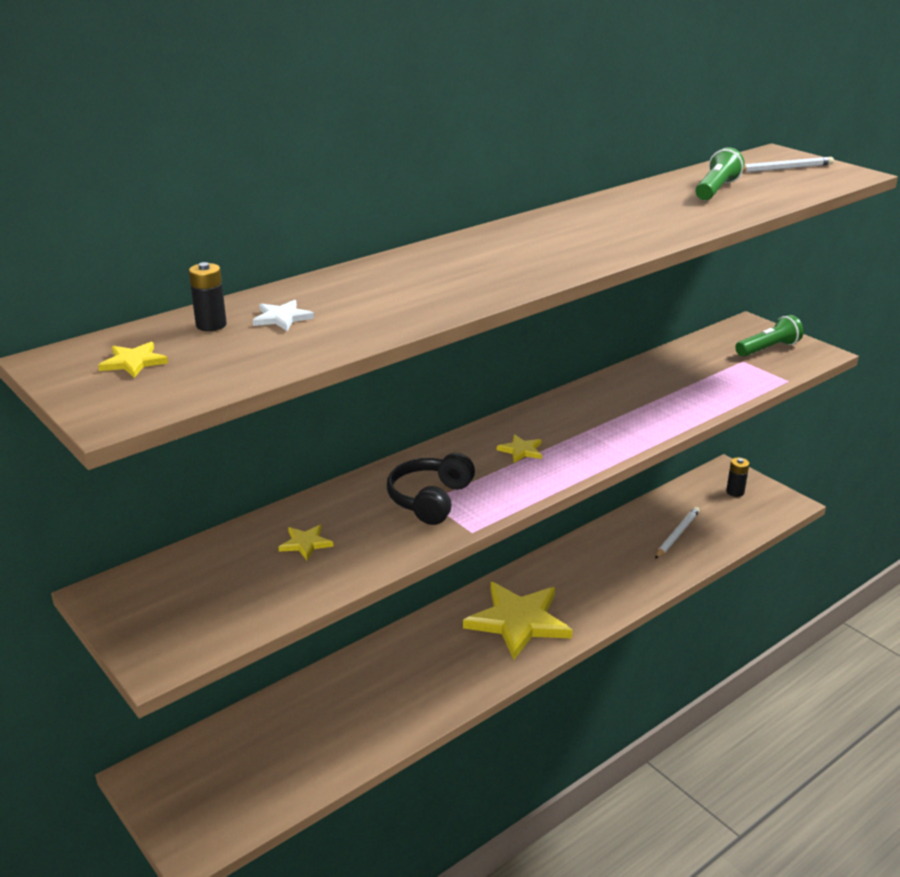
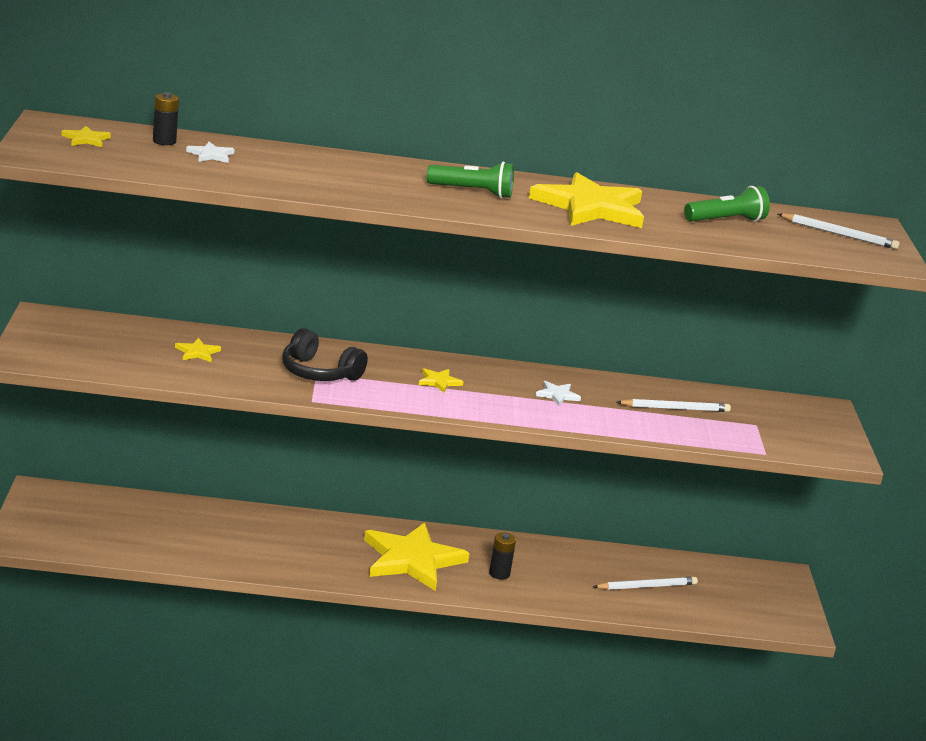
camera: 35 degrees right, 5 degrees down
(430, 499) = (319, 373): black headphones -> black headphones turned 120 degrees counterclockwise
(607, 412) = (557, 395): none -> white star
(630, 220) = (590, 207): none -> yellow star
(685, 377) = (675, 408): none -> white pencil
(735, 492) = (762, 592): black battery -> black battery (499, 574)
(768, 349) = (801, 429): green flashlight -> green flashlight (473, 192)

